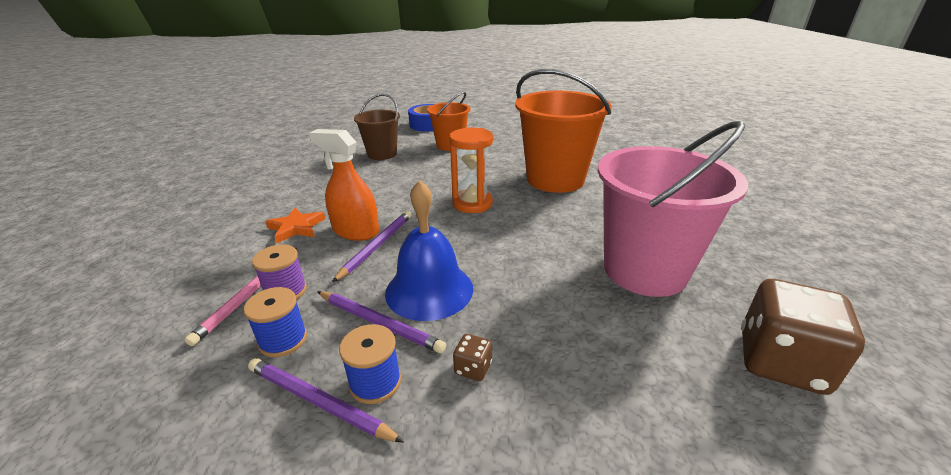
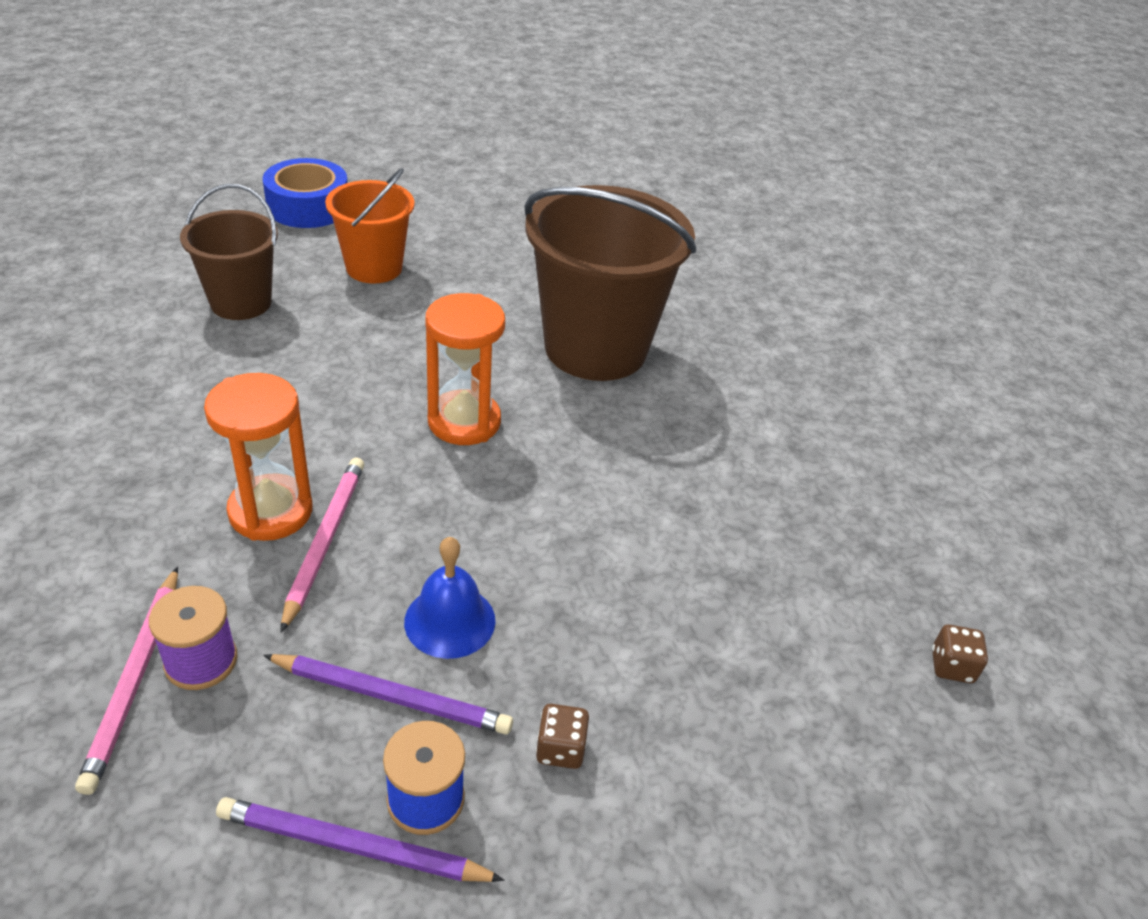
camera: 20 degrees left, 10 degrees up
(283, 340) = (244, 754): blue spool -> none
(296, 227) = (149, 516): orange star -> none
(355, 231) = (270, 511): orange spray bottle -> orange hourglass
(376, 246) = (324, 541): purple pencil -> pink pencil
(429, 290) = (450, 621): blue bell -> blue bell, size x0.63
(555, 179) = (595, 348): orange bucket -> brown bucket
(645, 270) = (769, 536): pink bucket -> none
(780, 362) = (951, 666): brown dice -> brown dice, size x0.42

